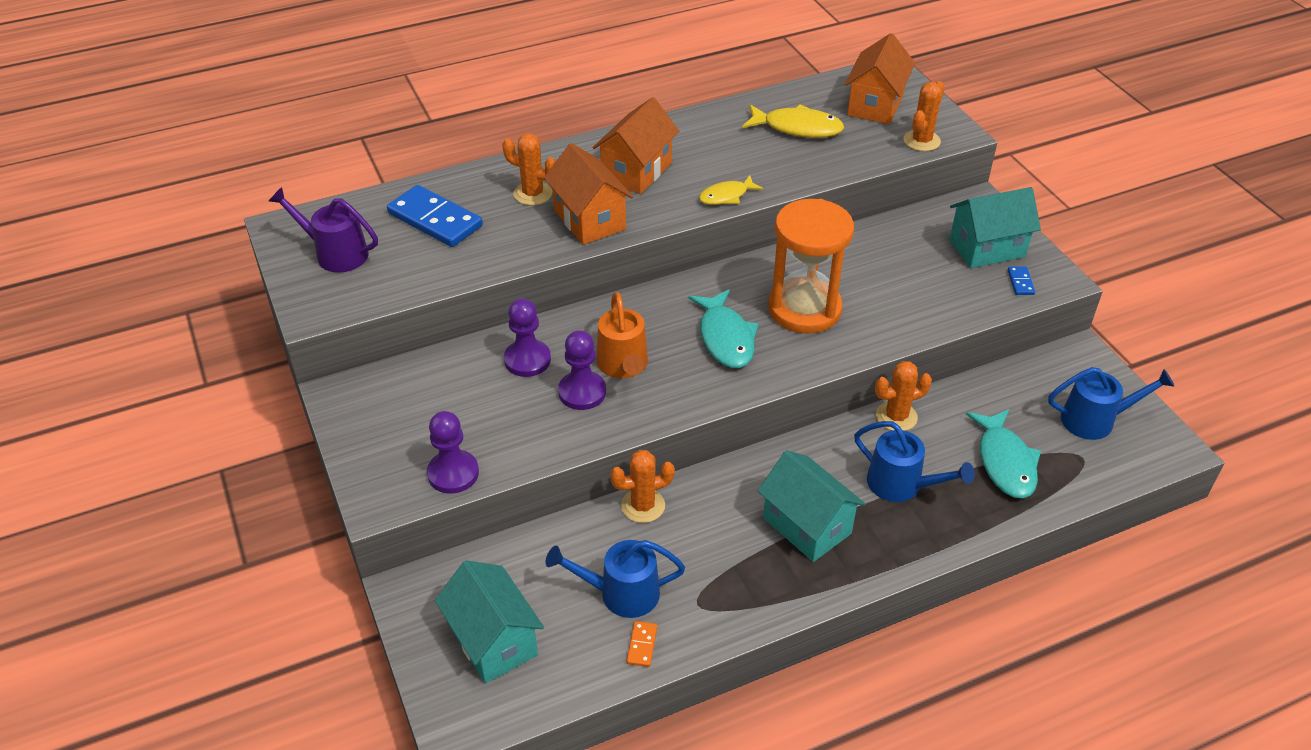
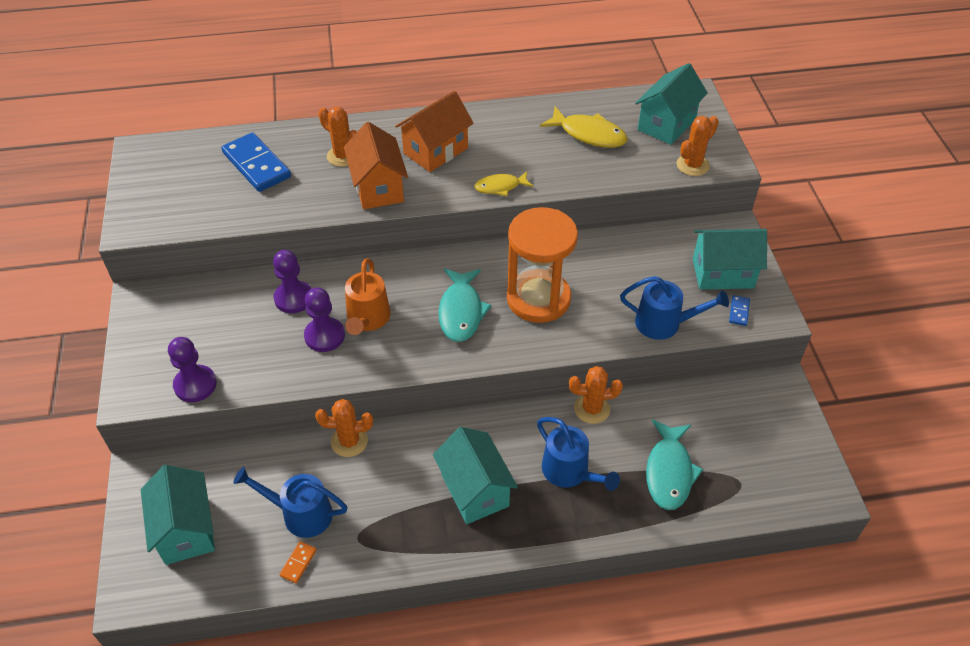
camera: 15 degrees right, 5 degrees up
(335, 253) = (168, 180): purple watering can -> none
(875, 105) = (666, 124): orange house -> turquoise house
(1095, 420) = (767, 451): blue watering can -> blue watering can (665, 323)

